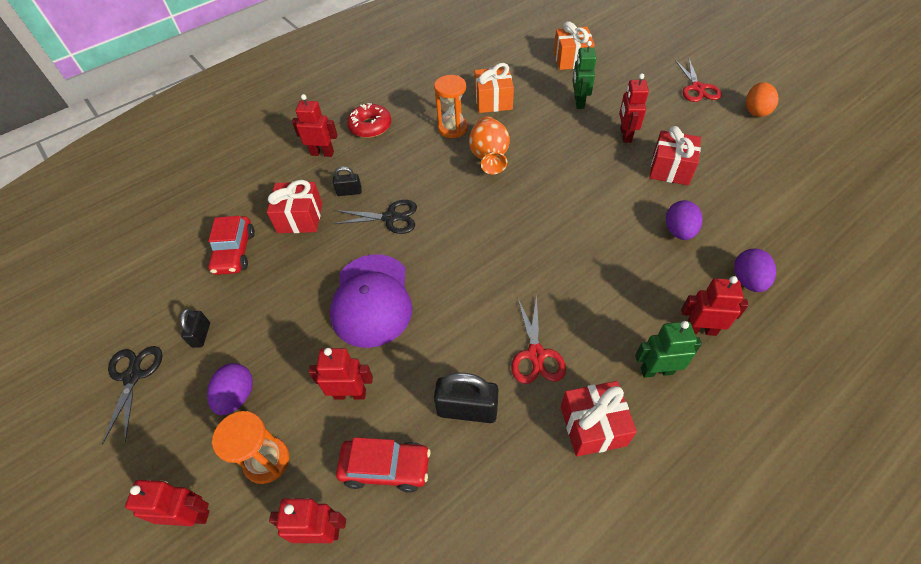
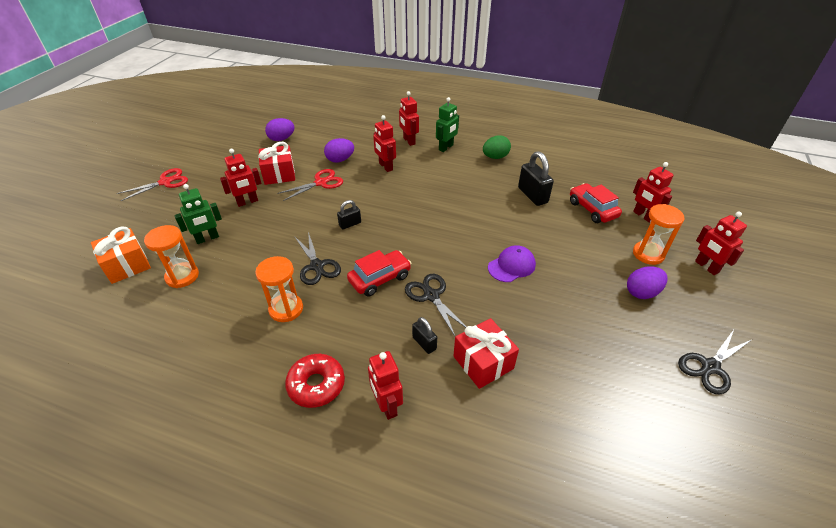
camera: 125 degrees left, 10 degrees down
(201, 335) = (639, 348): black padlock -> black padlock (350, 224)
(235, 252) = (561, 388): red car -> red car (380, 278)
(350, 394) = (577, 242): red robot -> red robot (385, 167)
(372, 300) = (511, 266): purple cap -> purple cap, size x0.57
(489, 158) = (317, 266): orange vase -> black scissors
(493, 101) = (225, 297): orange gift -> none
(536, 83) = (182, 276): none -> orange hourglass
(536, 355) = (476, 184): red scissors -> red scissors (321, 183)
(593, 426) = (495, 157): red gift -> green egg
(656, 370) = (446, 147): green robot -> green robot turned 105 degrees counterclockwise
(747, 281) = (362, 134): purple egg -> purple egg (281, 139)
(755, 111) = (191, 153): orange egg -> none

